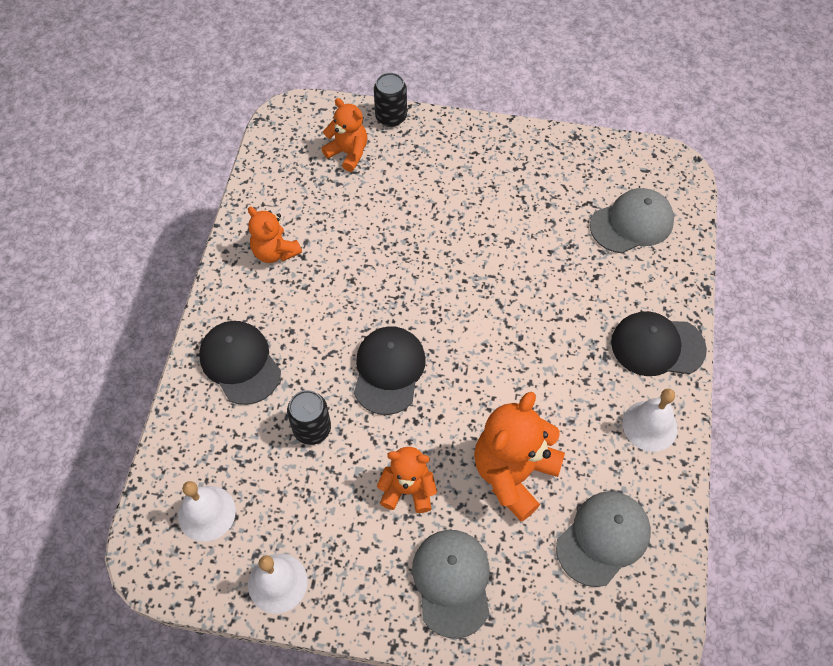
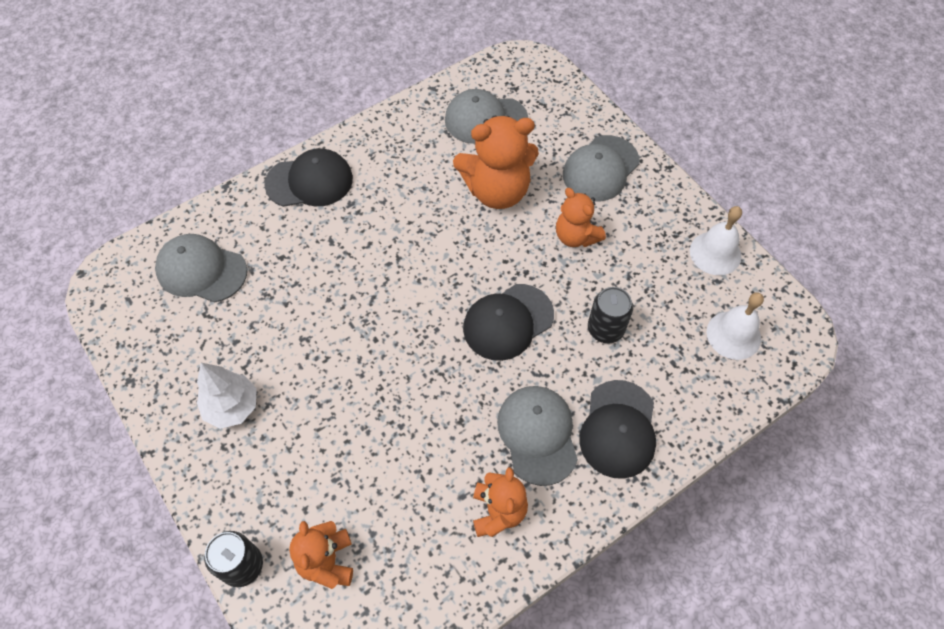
camera: 135 degrees left, 0 degrees up
(292, 314) = (537, 434): none -> grey cap
(498, 173) = (232, 407): none -> white tree
(650, 426) = (380, 146): white bell -> none
(657, 346) = (310, 181): black cap -> black cap turned 60 degrees counterclockwise

